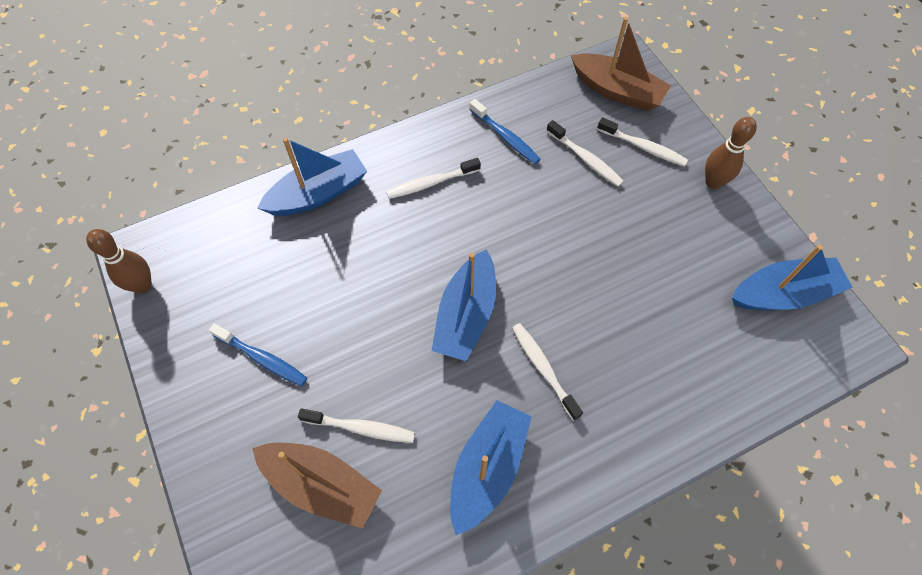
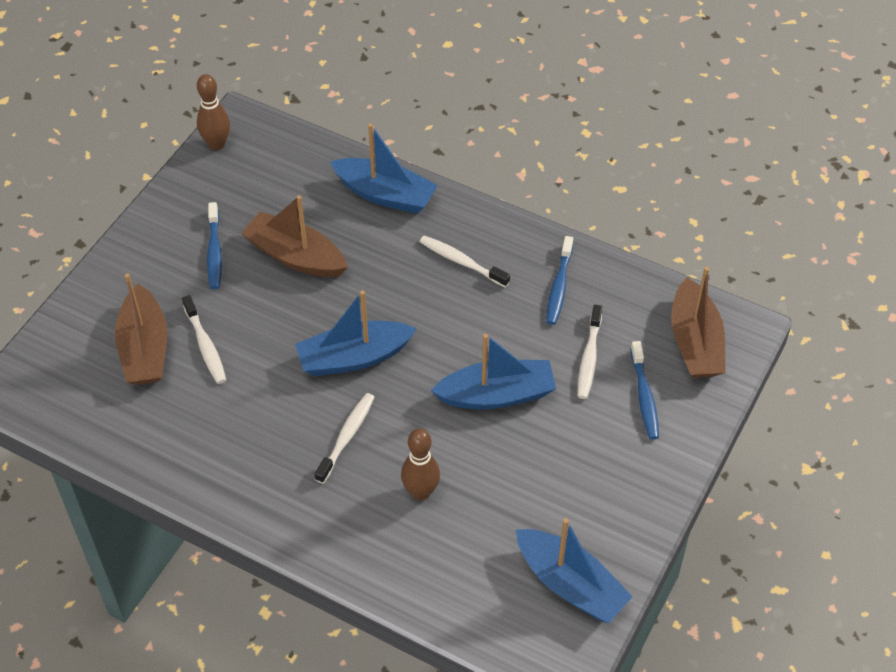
camera: 55 degrees right, 10 degrees down
(324, 296) = (296, 256): none -> brown boat
(487, 468) = (232, 444): blue boat -> blue boat (497, 395)
(643, 147) = (644, 396): white toothbrush -> blue toothbrush
(713, 182) = (653, 472): brown bowling pin -> brown bowling pin (421, 492)

